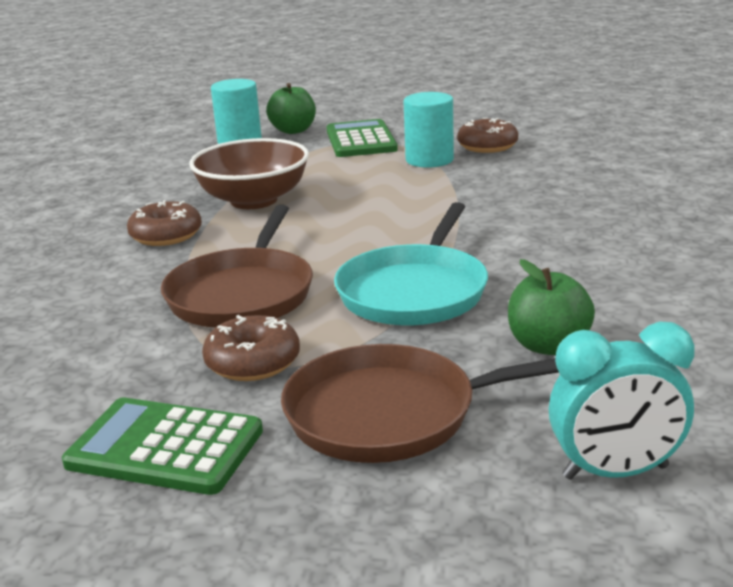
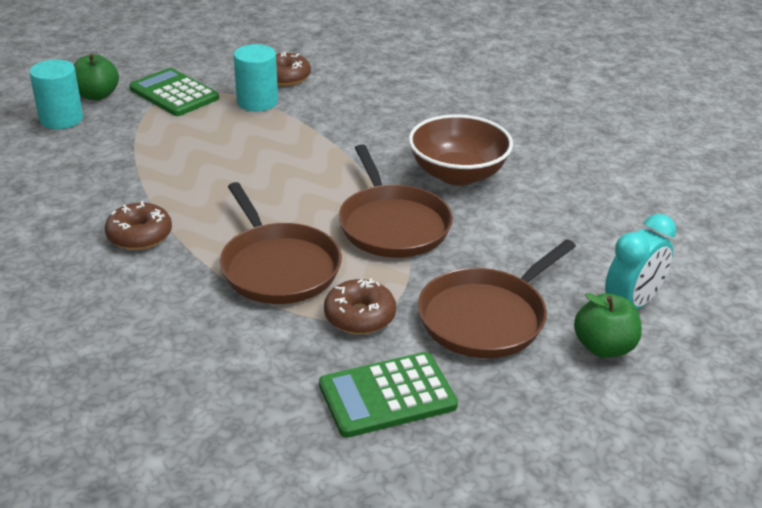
camera: 40 degrees left, 10 degrees up
(254, 200) = (166, 180): brown bowl -> brown bowl (458, 174)
(414, 291) = (392, 225): turquoise pan -> brown pan
(548, 346) = (516, 238): green apple -> green apple (604, 347)

